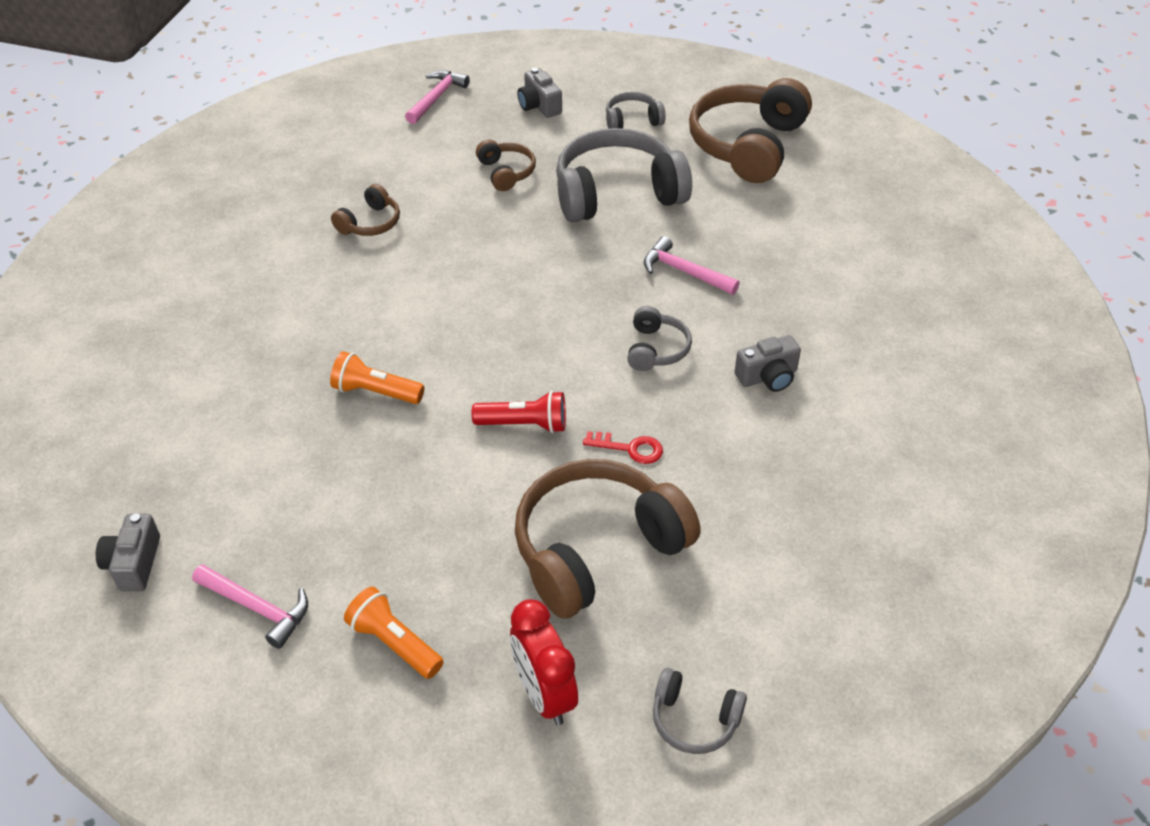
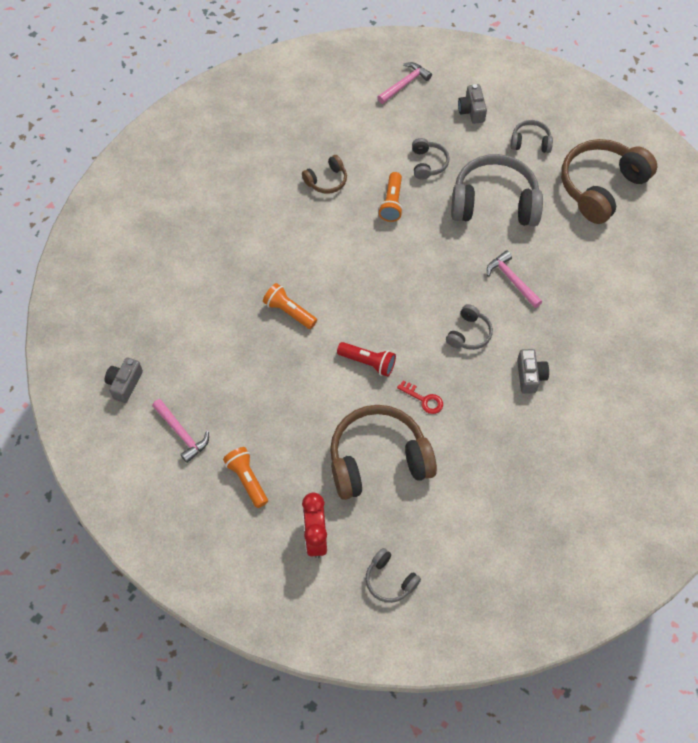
camera: 20 degrees right, 15 degrees up
(475, 226) = (392, 203): none -> orange flashlight
(506, 172) = (428, 163): brown headphones -> grey headphones
(768, 377) = (530, 376): grey camera -> grey camera turned 90 degrees counterclockwise

